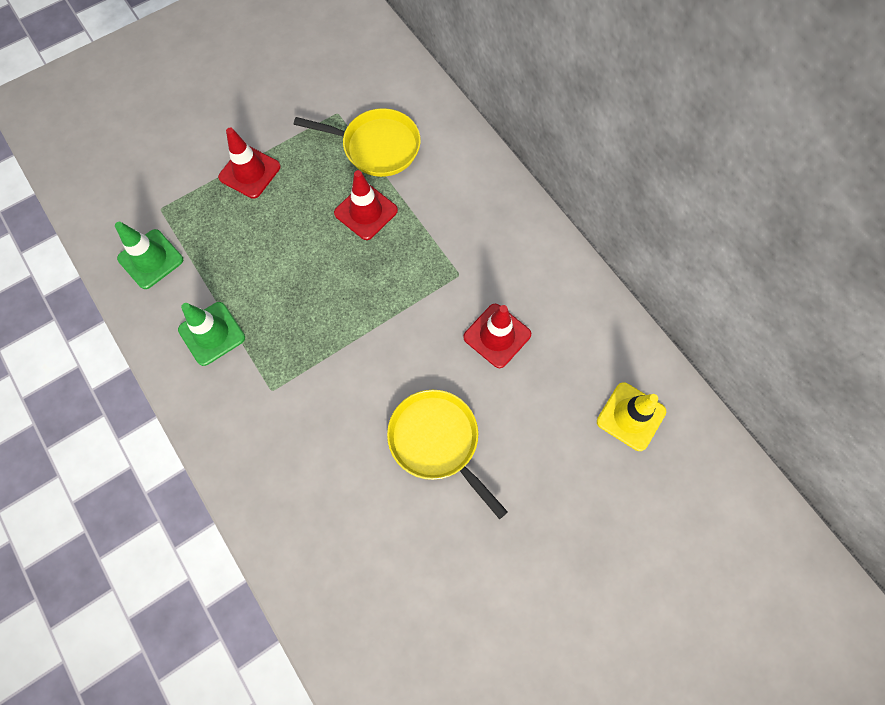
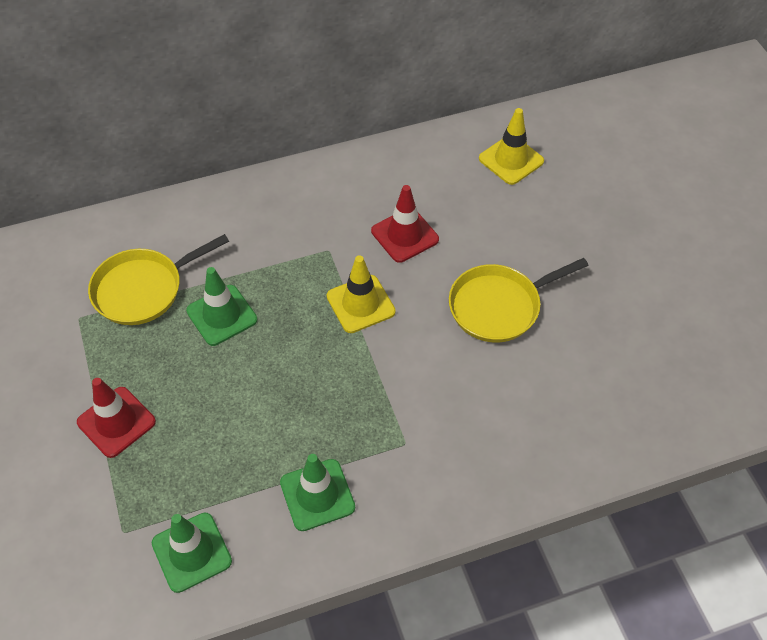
camera: 75 degrees left, 15 degrees down
(366, 212) = (222, 315): red traffic cone -> green traffic cone
(376, 147) = (143, 289): yellow pan -> yellow pan turned 150 degrees counterclockwise
(406, 317) = (360, 304): none -> yellow traffic cone

